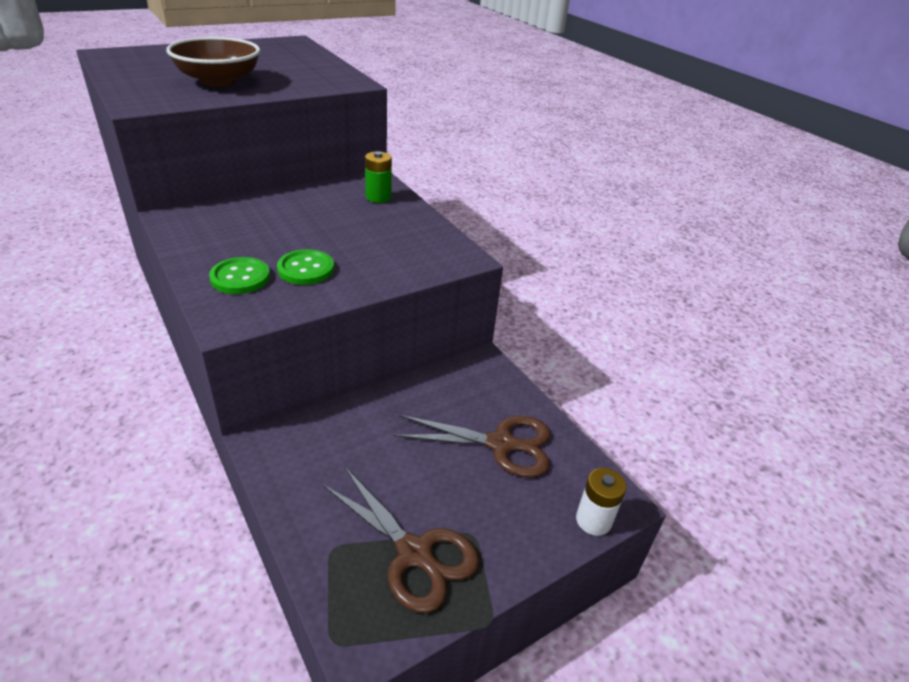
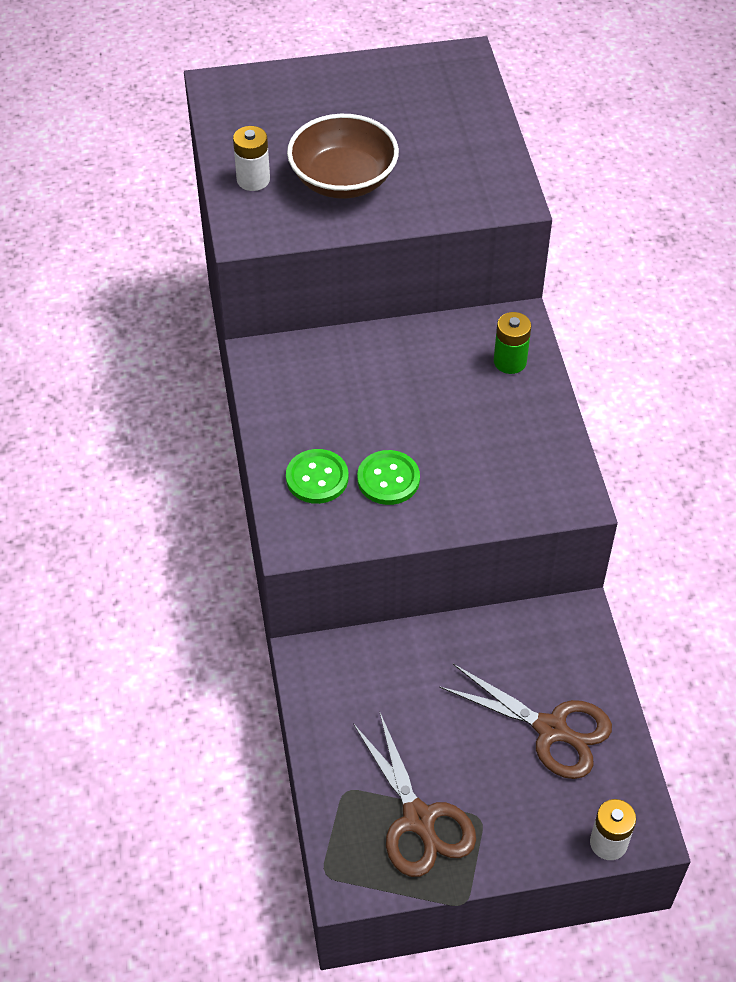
camera: 25 degrees right, 15 degrees up
(141, 84) = (253, 180): none -> white battery

